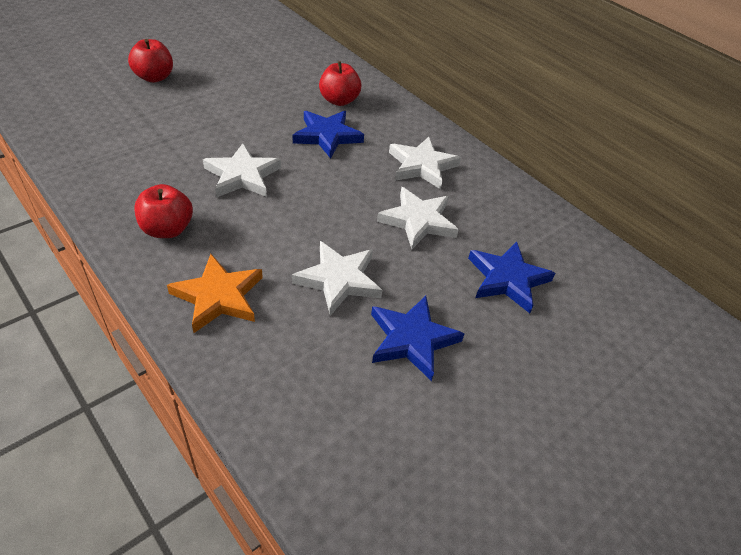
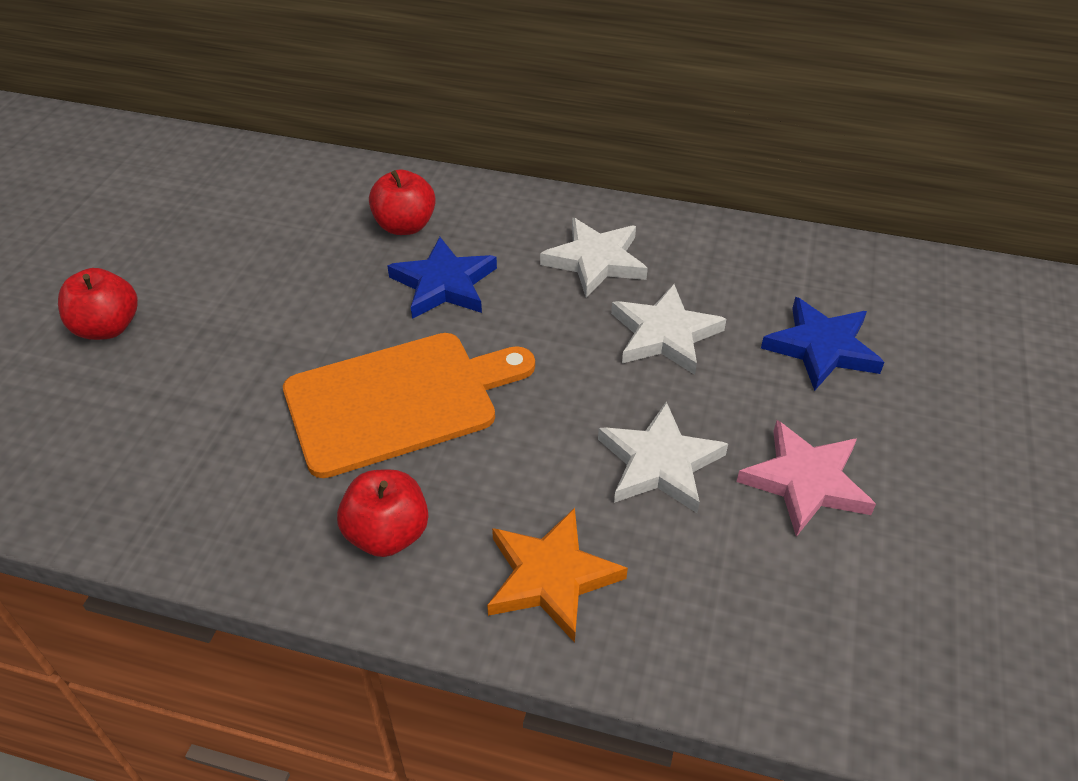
camera: 30 degrees left, 0 degrees up
(242, 175) = (399, 401): white star -> orange cutting board
(412, 339) = (805, 482): blue star -> pink star

